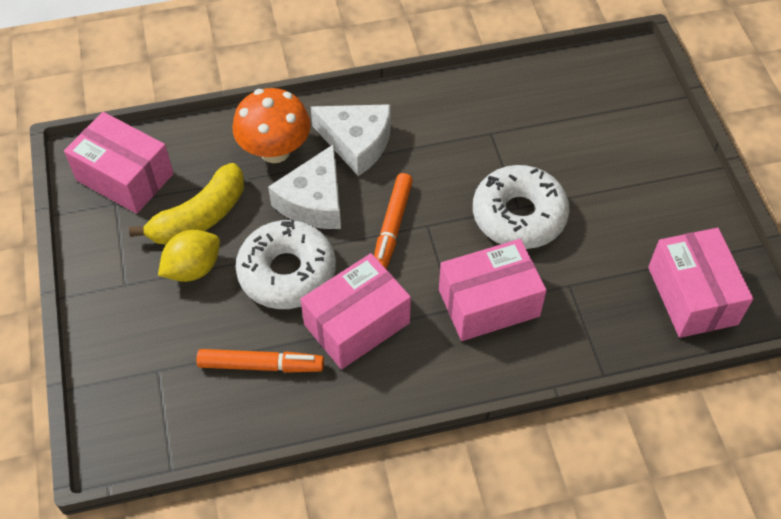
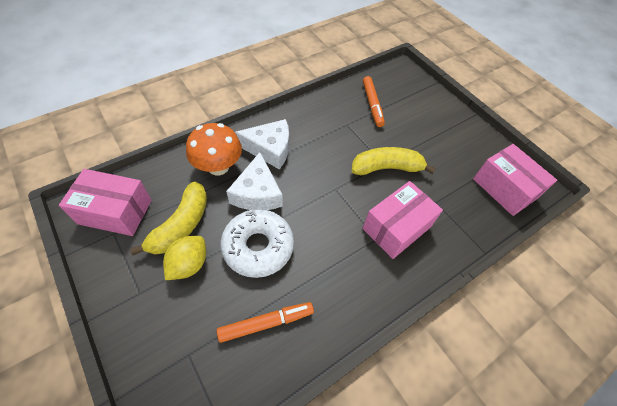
camera: 25 degrees left, 0 degrees up
(357, 324) = (320, 269): pink box -> none
(392, 227) = (315, 196): orange marker -> orange marker (372, 104)
(519, 215) = (386, 168): white donut -> yellow banana

